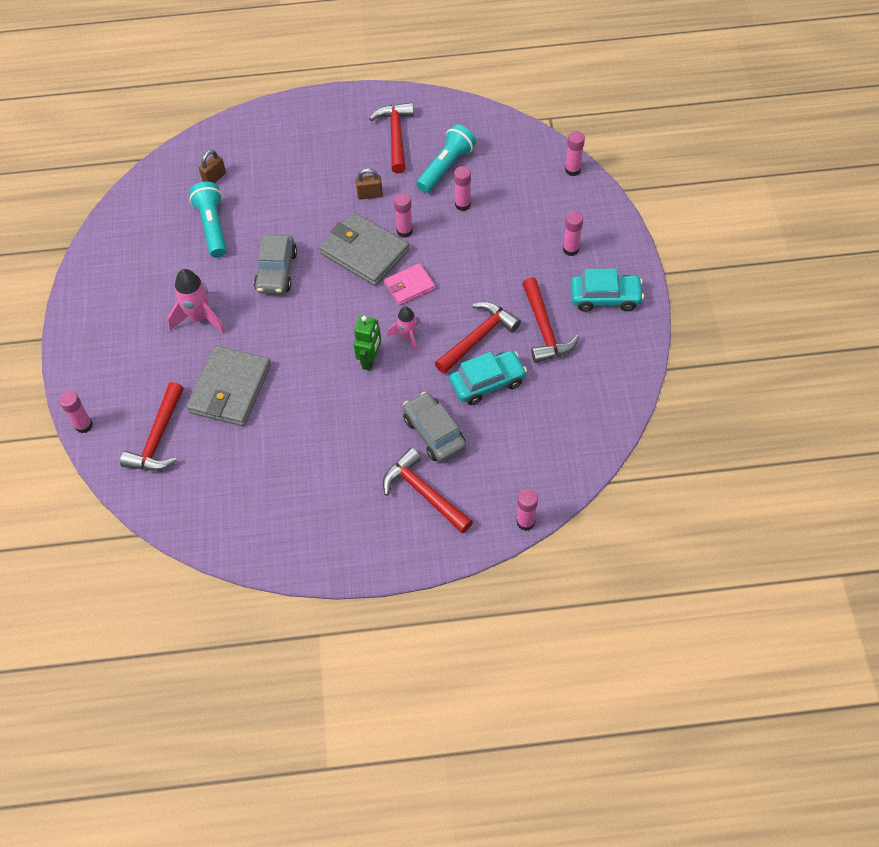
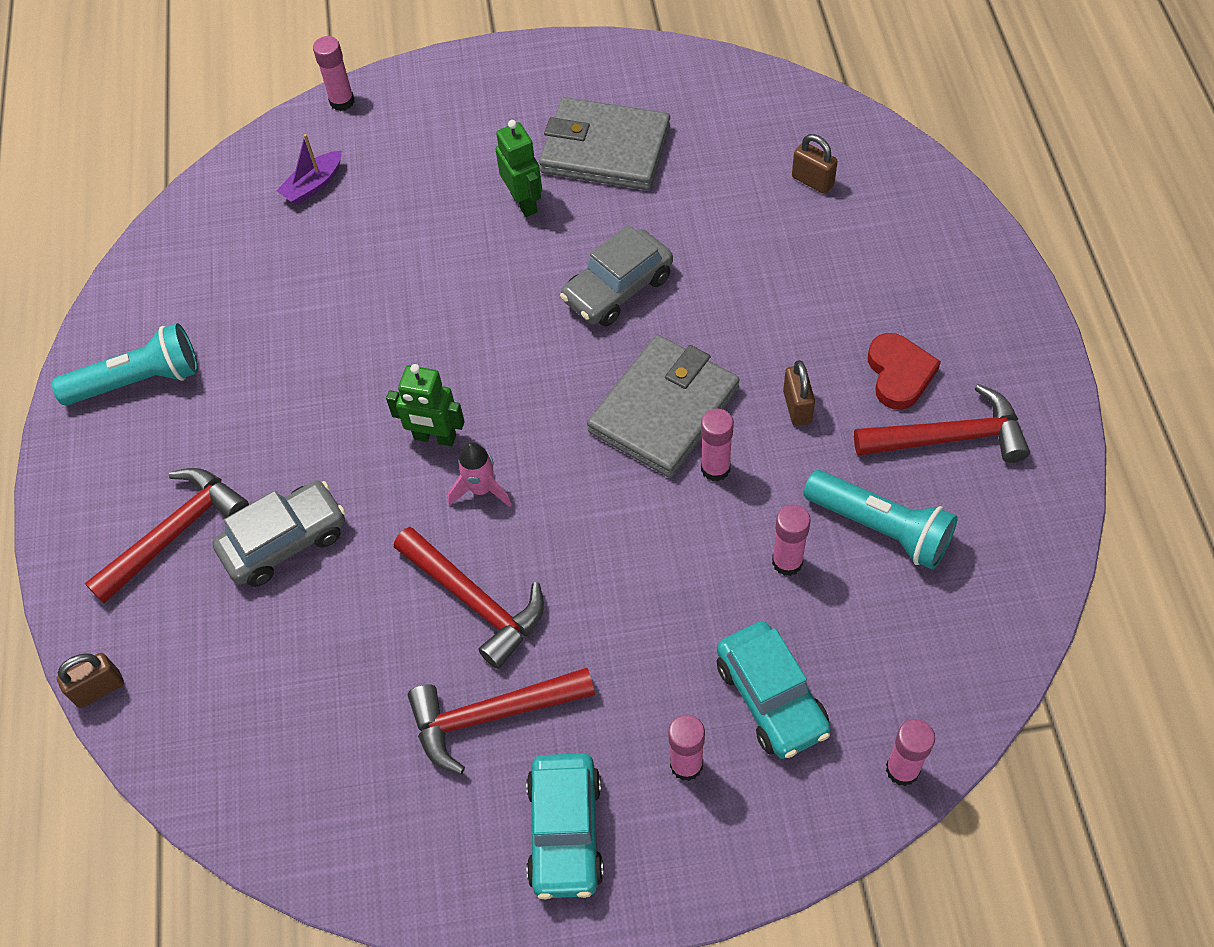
camera: 90 degrees right, 0 degrees up
(158, 438) = (313, 185): red hammer -> purple boat
(199, 318) = (524, 202): pink rocket -> green robot
(213, 226) = (707, 193): turquoise flashlight -> turquoise flashlight (138, 381)
(230, 389) = (391, 257): grey wallet -> grey wallet (605, 149)
(276, 271) = (617, 288): grey car -> grey car turned 45 degrees counterclockwise
(354, 152) = (899, 374): none -> red heart
(409, 286) = (590, 485): pink wallet -> none
(487, 383) = (378, 620): turquoise car -> turquoise car (771, 698)
(525, 522) = (99, 689): pink glue stick -> brown padlock

